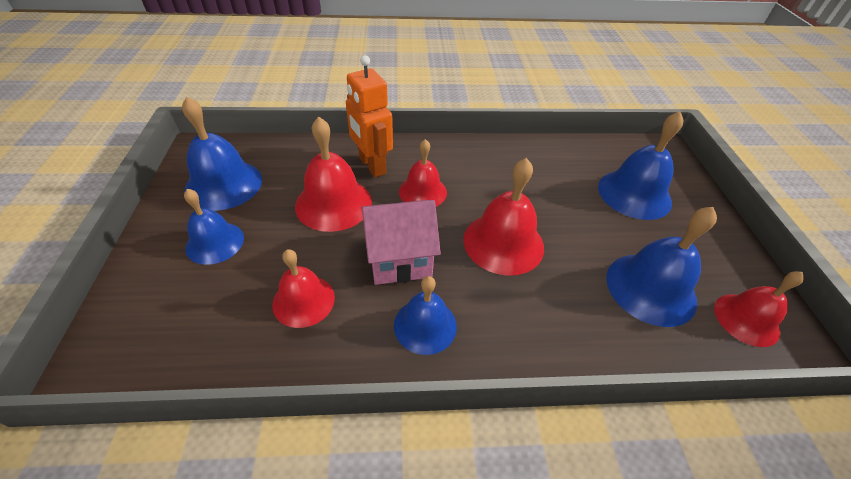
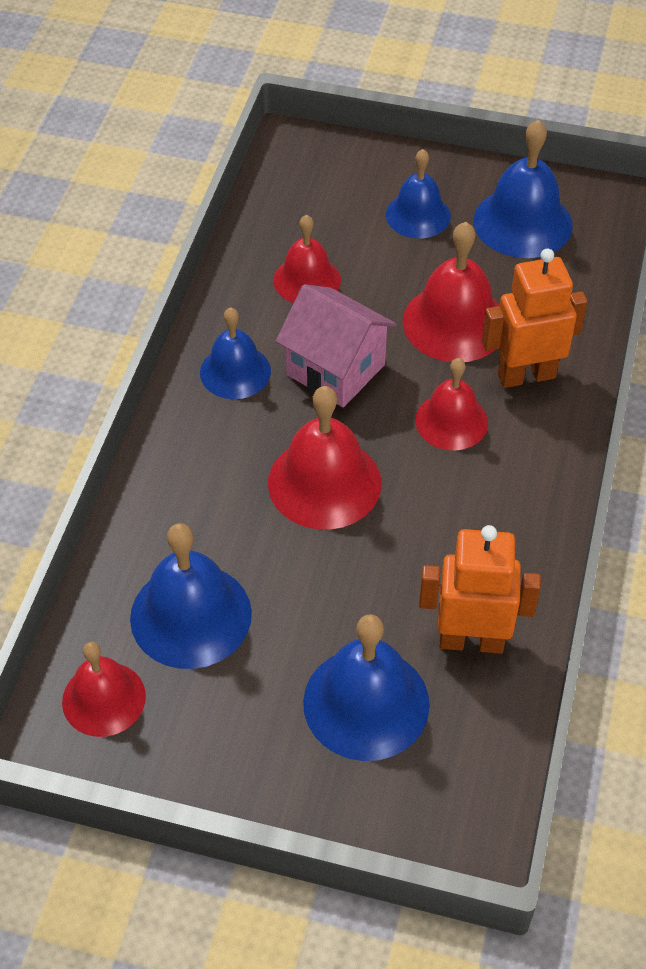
camera: 110 degrees right, 5 degrees up
(399, 259) = (335, 369): pink house -> pink house turned 60 degrees counterclockwise
(567, 162) = (471, 640): none -> orange robot

